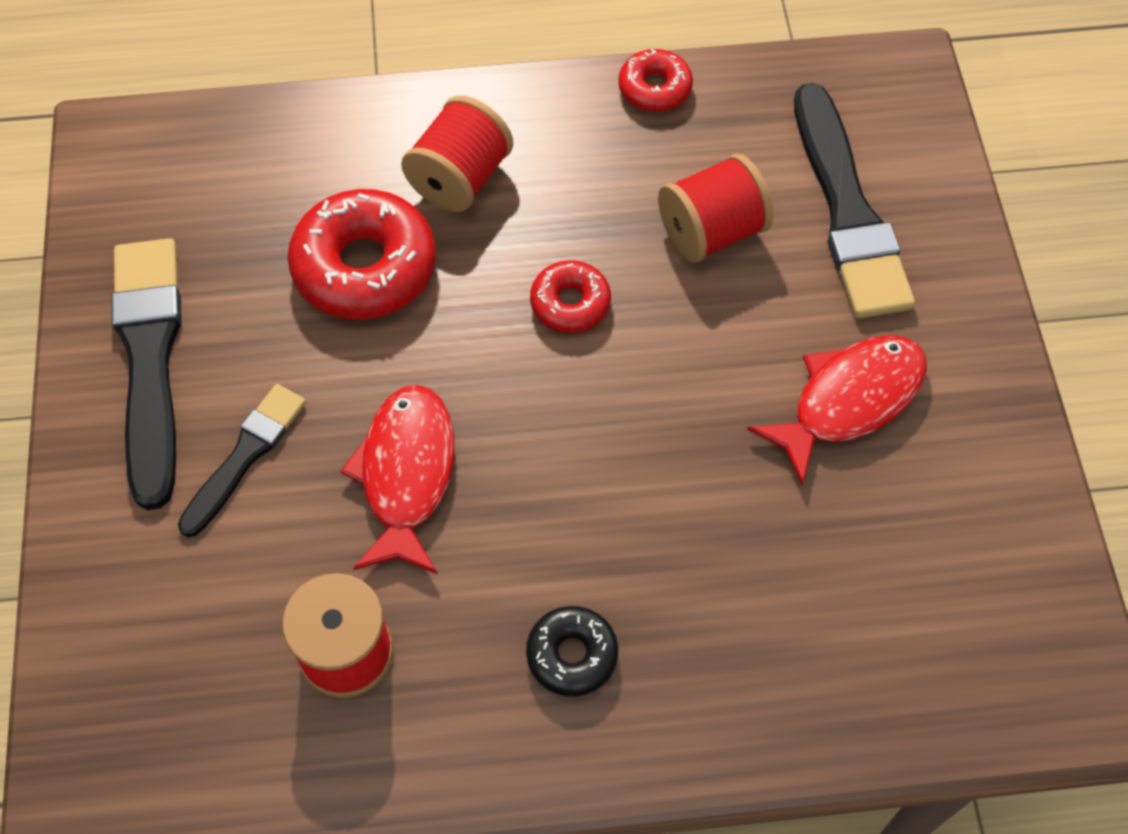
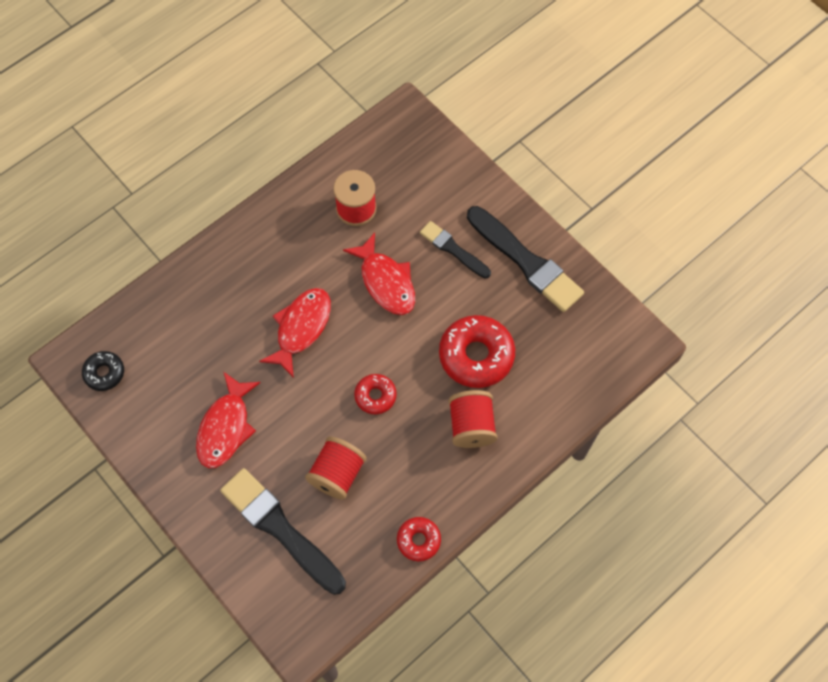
camera: 145 degrees right, 5 degrees up
(245, 456) = (453, 249): black brush -> black brush turned 135 degrees clockwise
(572, 655) = (273, 257): black donut -> black donut (104, 373)
(613, 486) = (301, 328): none -> red fish

